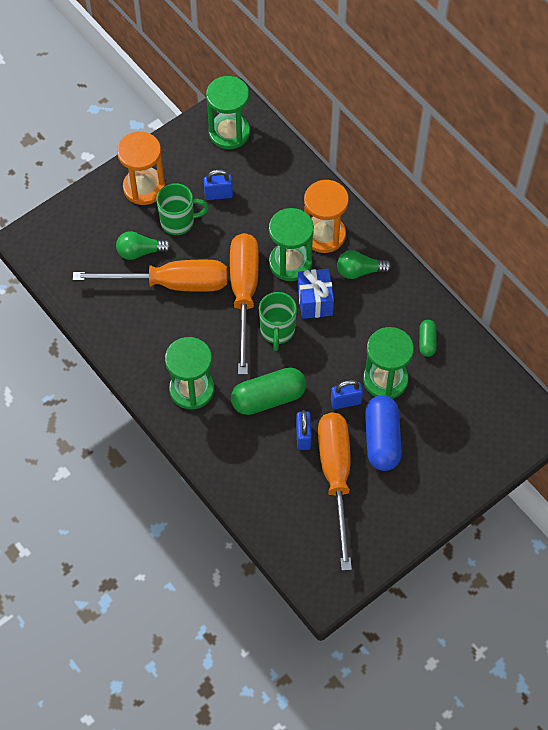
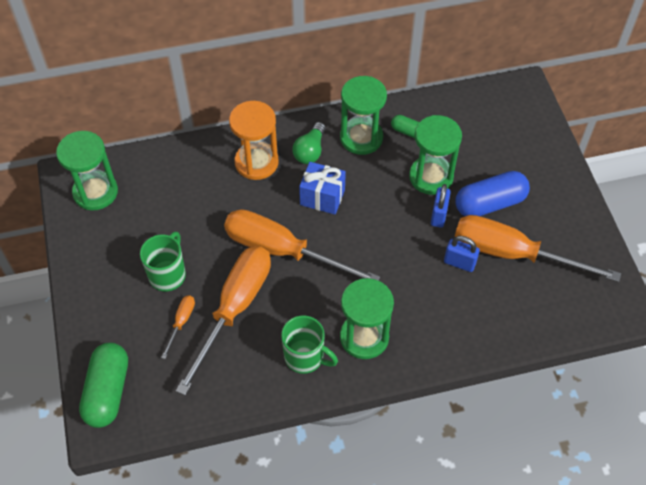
camera: 65 degrees left, 5 degrees down
(140, 251) = (181, 322): green light bulb -> orange screwdriver
(144, 187) = (108, 289): orange hourglass -> none
(218, 194) = (159, 228): blue padlock -> none
(268, 398) = (405, 275): green capsule -> green capsule (107, 391)
(277, 331) = (337, 239): green mug -> green mug (305, 357)
(290, 263) = (270, 200): green hourglass -> green hourglass (361, 138)
(382, 439) = (490, 203): blue capsule -> blue capsule turned 45 degrees counterclockwise

